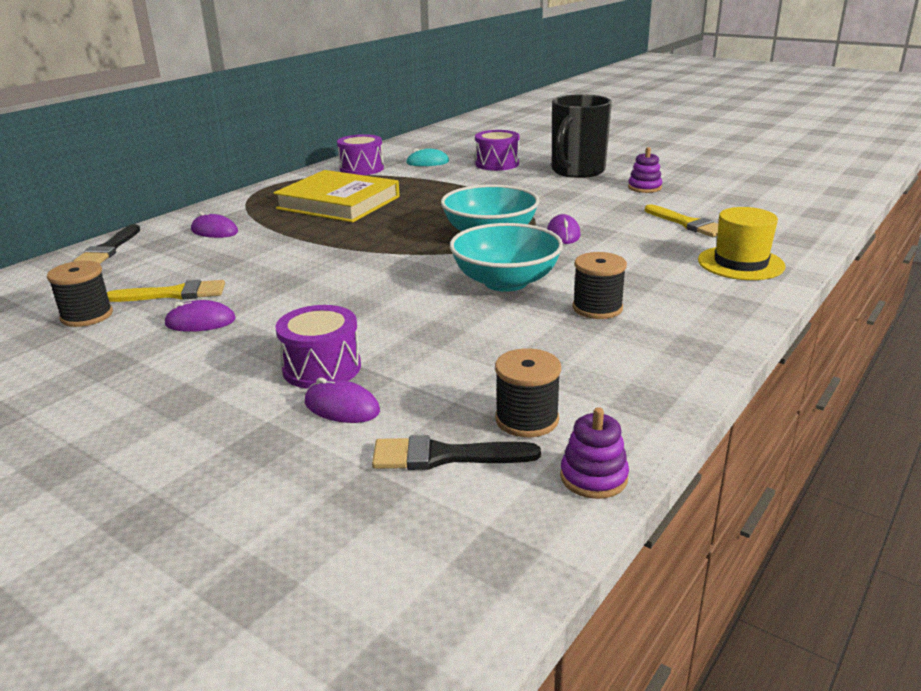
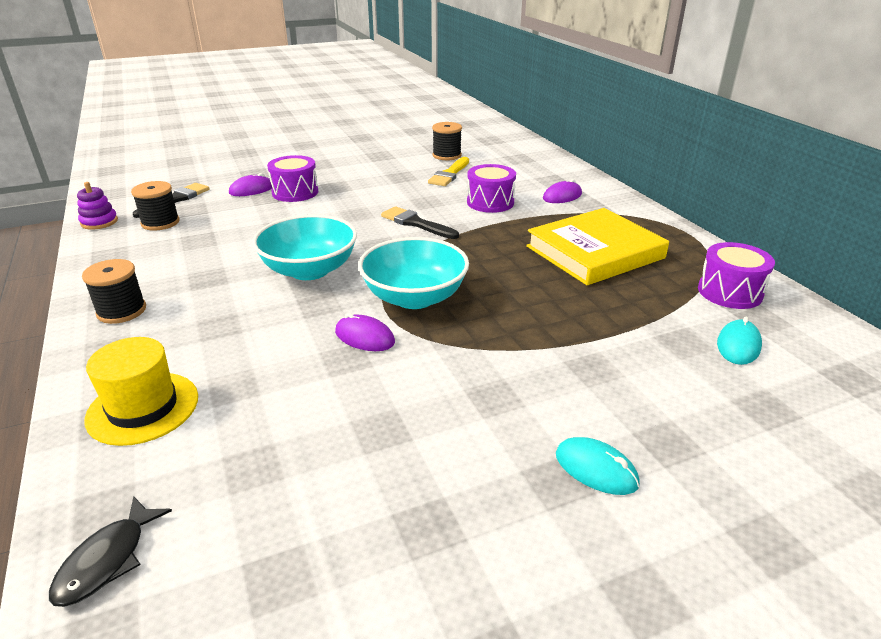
camera: 120 degrees right, 5 degrees up
(109, 249) = (558, 166): black brush -> black brush (416, 223)
(200, 322) = (398, 176): purple mouse -> none
(497, 164) = (694, 402): purple drum -> purple drum (490, 202)
(577, 171) = (596, 469): black mug -> turquoise mouse
(597, 308) = (212, 287): black spool -> black spool (121, 311)
(644, 188) = (444, 496): purple stacking toy -> none
(687, 223) = (274, 443): yellow brush -> none
(805, 226) = (107, 560): none -> black fish

